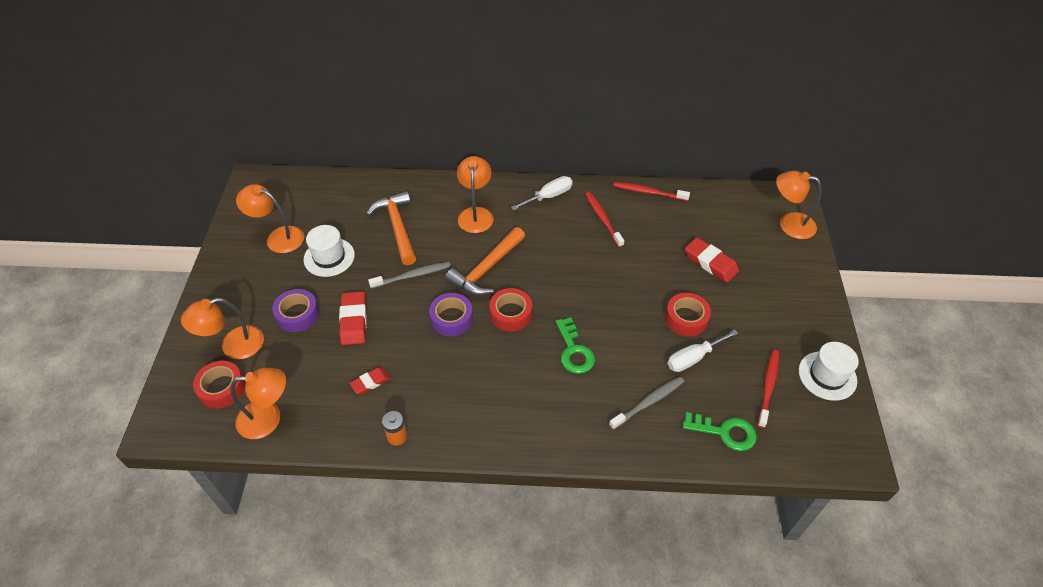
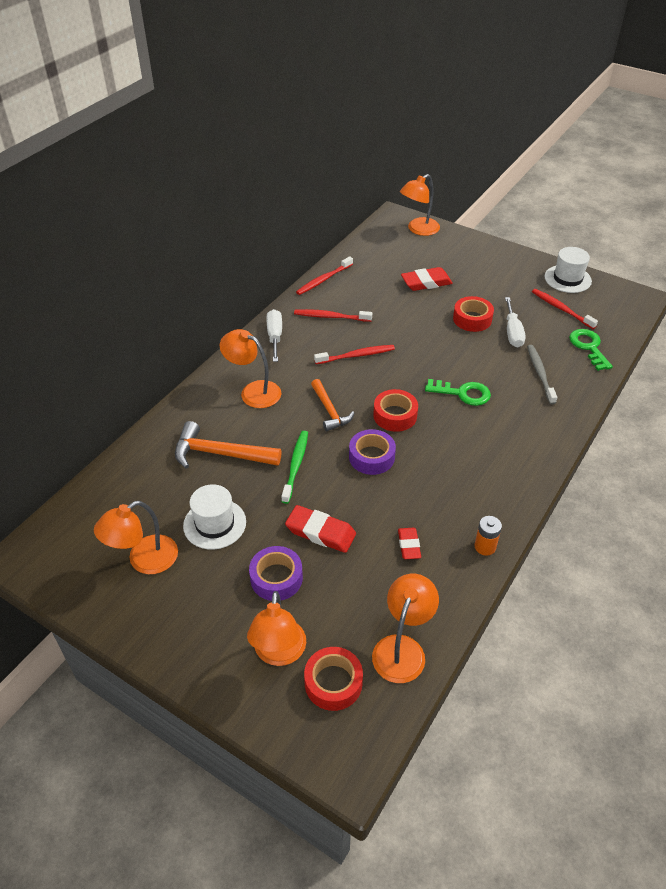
camera: 60 degrees left, 5 degrees down
(413, 275) = (296, 465): grey toothbrush -> green toothbrush
(486, 269) = (330, 411): orange hammer -> orange hammer, size x0.66
(566, 257) = (357, 355): none -> red toothbrush
(725, 432) = (588, 347): green key -> green key turned 60 degrees counterclockwise

